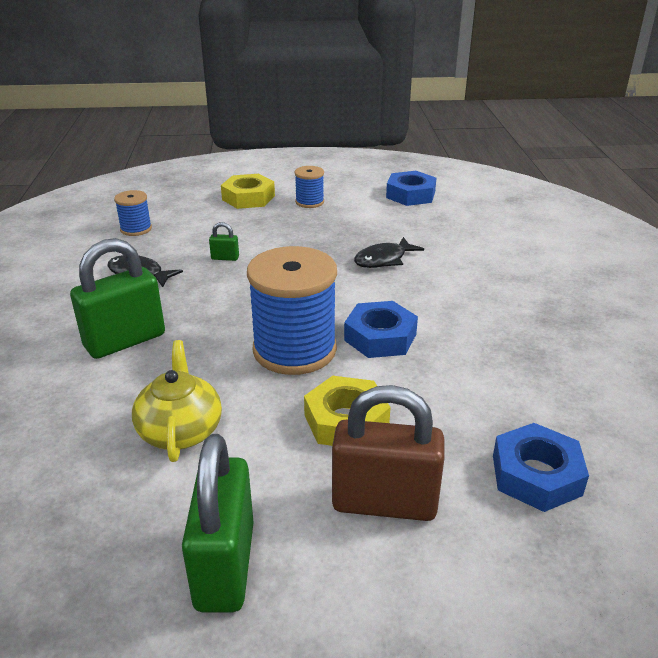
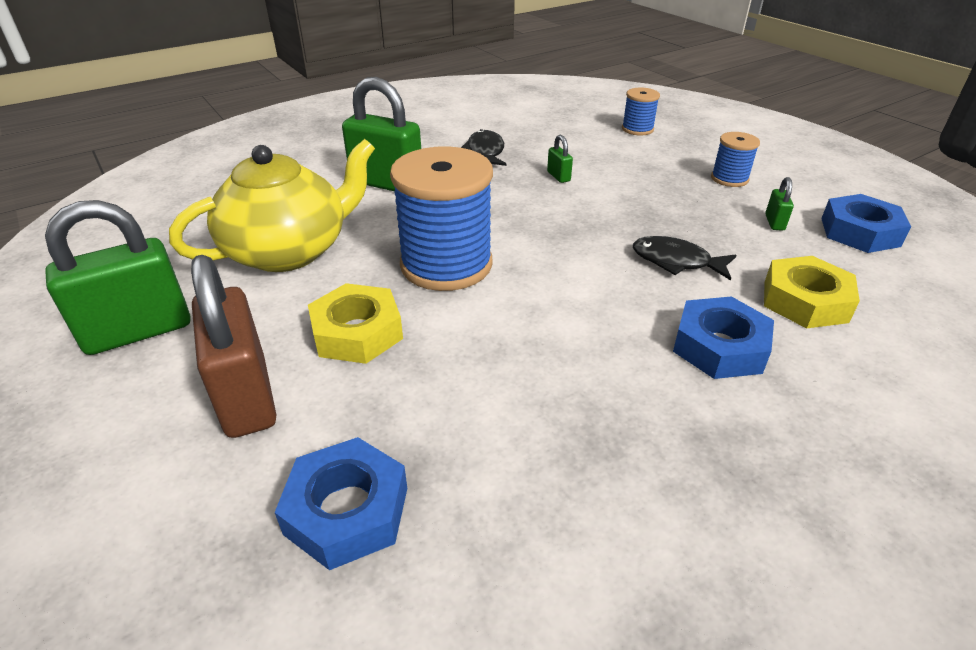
camera: 60 degrees right, 5 degrees up
(136, 229) = (552, 124): blue spool -> blue spool (637, 129)
(180, 430) = (289, 250): yellow teapot -> yellow teapot, size x1.57
(248, 198) = (683, 147): yellow nut -> yellow nut (805, 301)
(375, 212) = (774, 222): none -> green padlock
(380, 337) = (517, 308): blue nut -> blue nut (719, 347)

